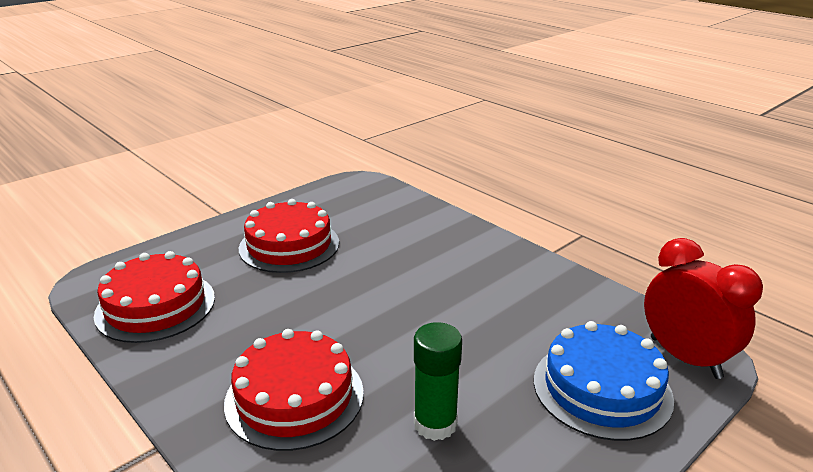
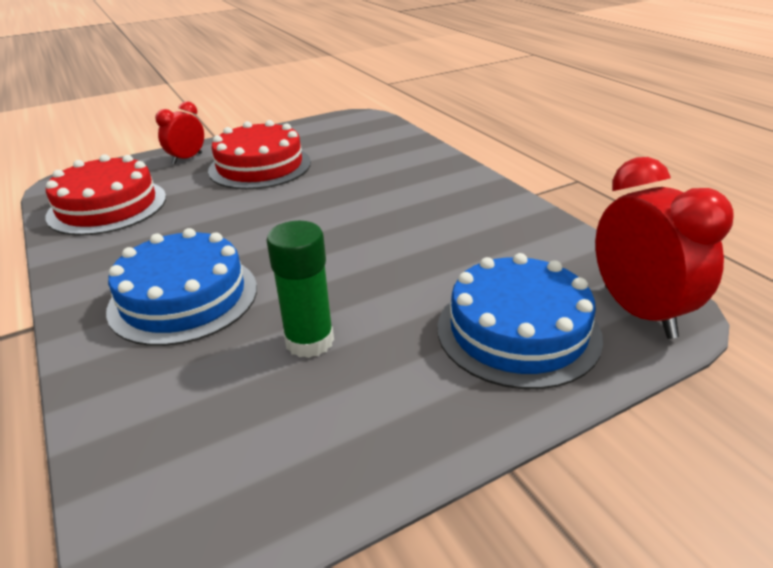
camera: 15 degrees right, 5 degrees up
(208, 242) = (187, 158): none -> red clock
(294, 397) = (183, 298): red cake -> blue cake

